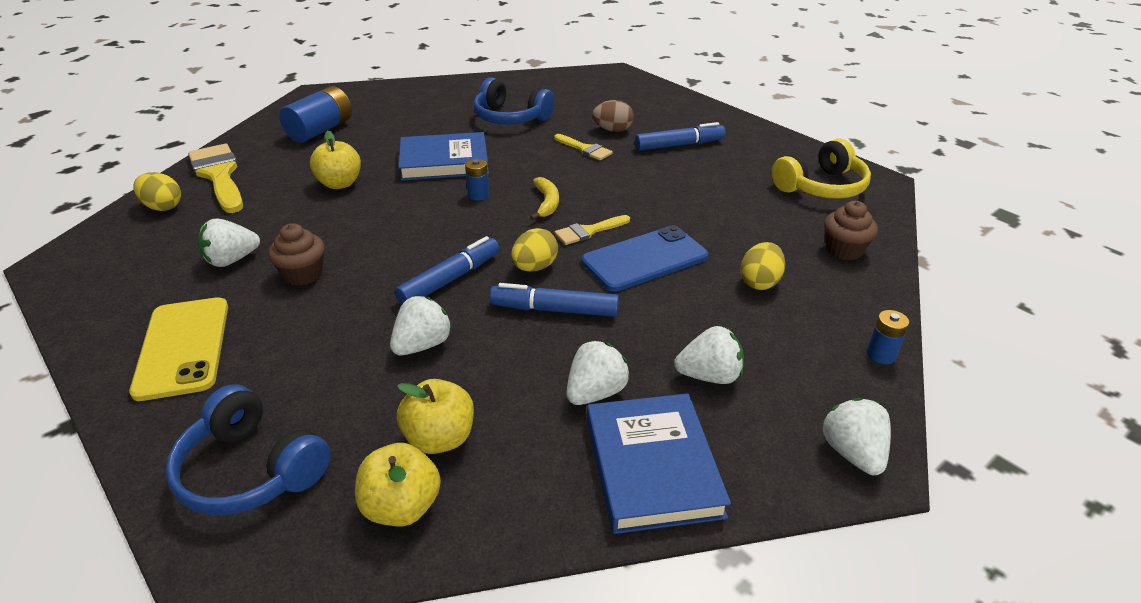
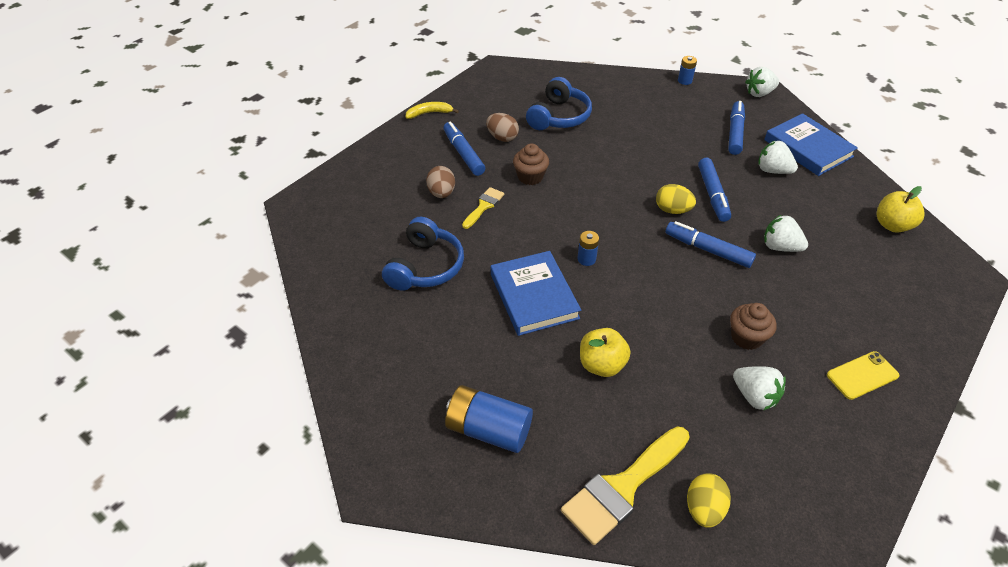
camera: 100 degrees left, 10 degrees up
(183, 347) = (862, 375): yellow phone -> yellow phone, size x0.62
(251, 470) = (918, 291): blue headphones -> blue headphones (559, 117)
(440, 438) = (843, 222): yellow apple -> none
(546, 203) = (584, 216): yellow banana -> yellow banana (429, 113)
(588, 231) = (615, 190): yellow brush -> none
(645, 259) = (638, 161): blue phone -> none
(652, 466) = (808, 148): blue book -> blue book turned 75 degrees clockwise
(709, 169) = (502, 137): none -> brown egg
(709, 376) = (735, 133): white strawberry -> blue marker
(759, 282) = (641, 116): yellow egg -> none
(821, 187) = (513, 89): yellow headphones -> none
(844, 250) = (591, 85): brown cupcake -> brown cupcake (530, 177)

